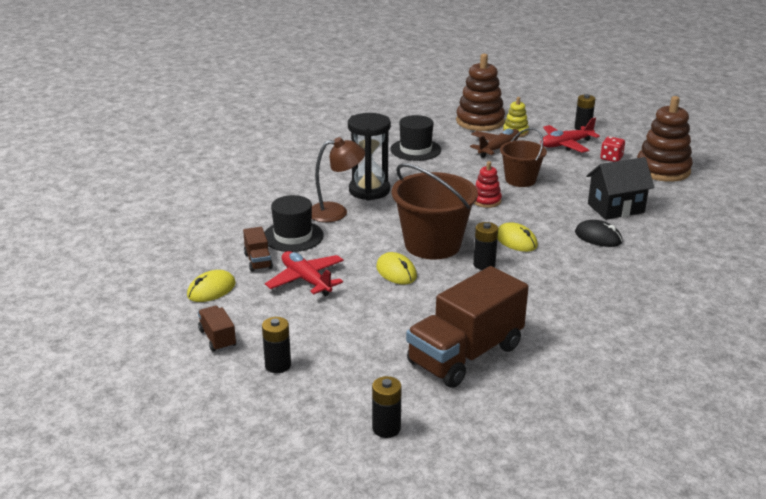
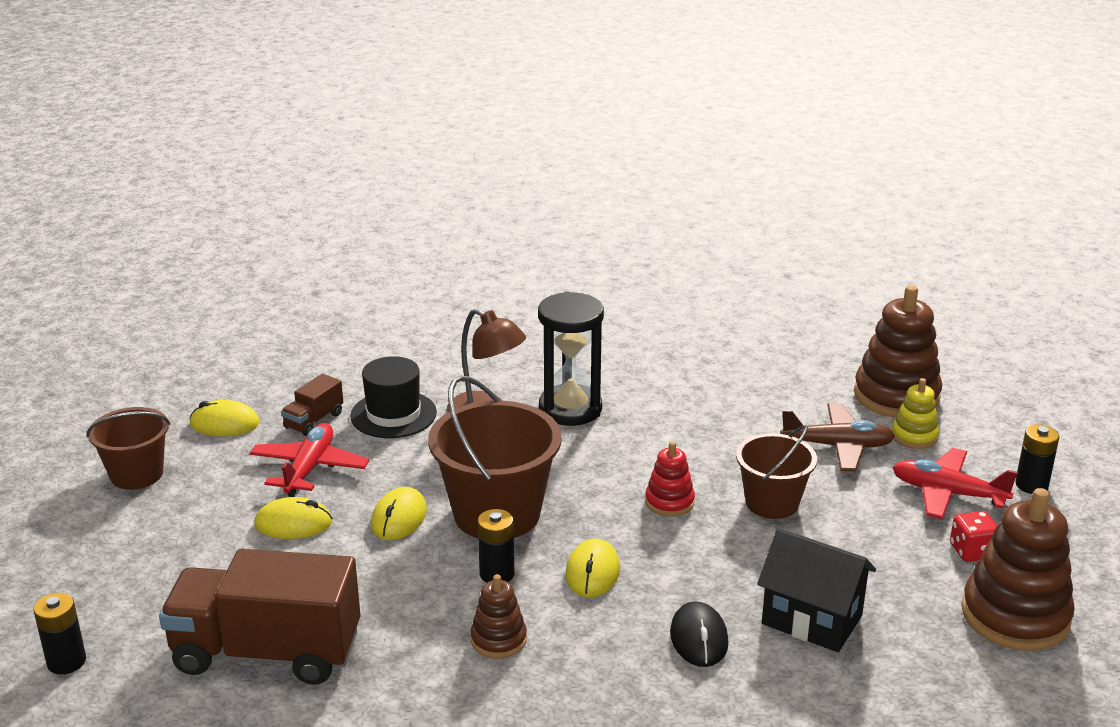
camera: 50 degrees right, 0 degrees up
(217, 338) = (136, 474): brown truck -> brown bucket
(278, 365) = (122, 534): black battery -> none
(354, 304) = (293, 523): none -> yellow mouse
(415, 150) = (729, 389): black hat -> none
(538, 285) = (498, 640): none -> brown stacking toy

